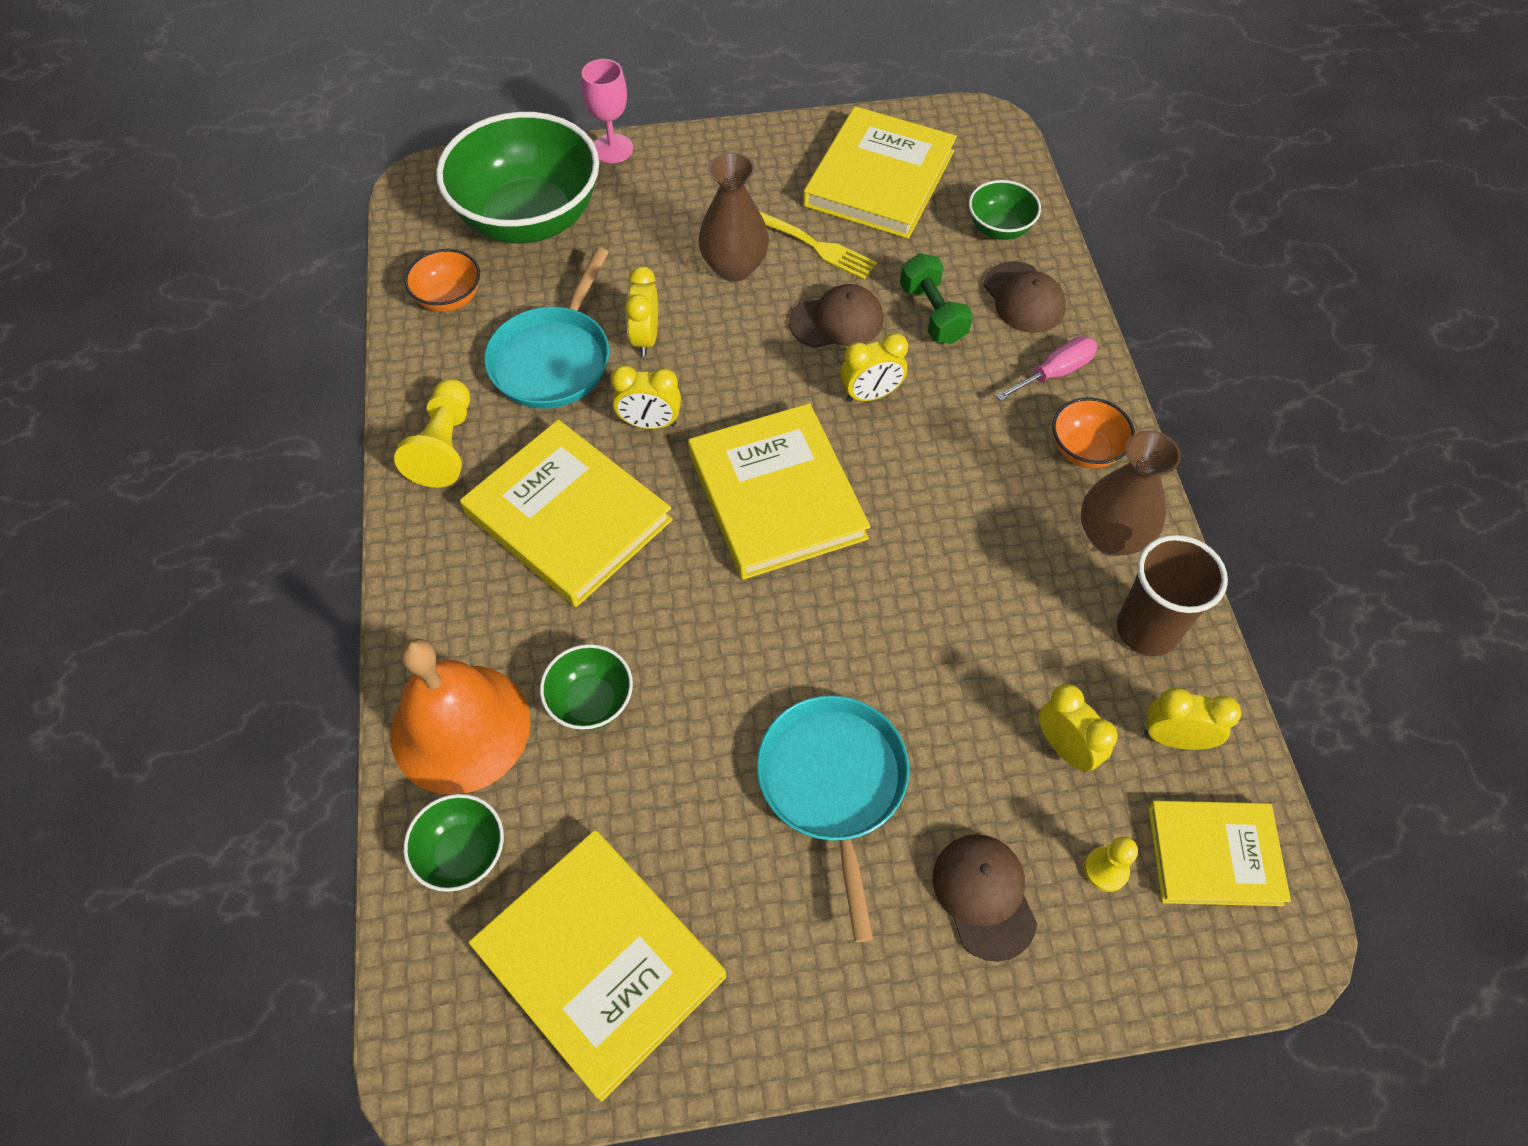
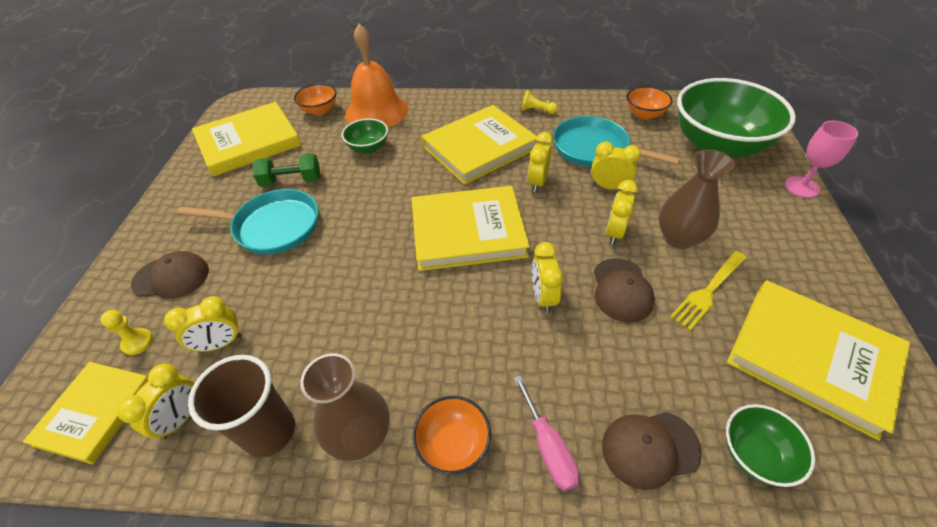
camera: 105 degrees right, 10 degrees down
(445, 446) = (537, 111): yellow pawn -> yellow pawn, size x0.58
(463, 853) = (320, 110): green bowl -> orange bowl
(739, 330) = (614, 232): none -> yellow clock
(932, 314) = (628, 360): green dumbbell -> green dumbbell (291, 181)

